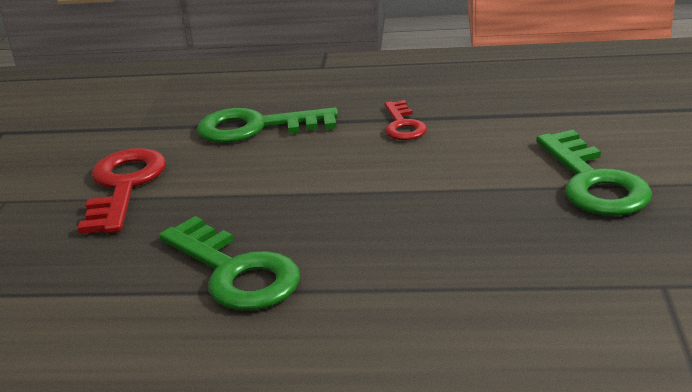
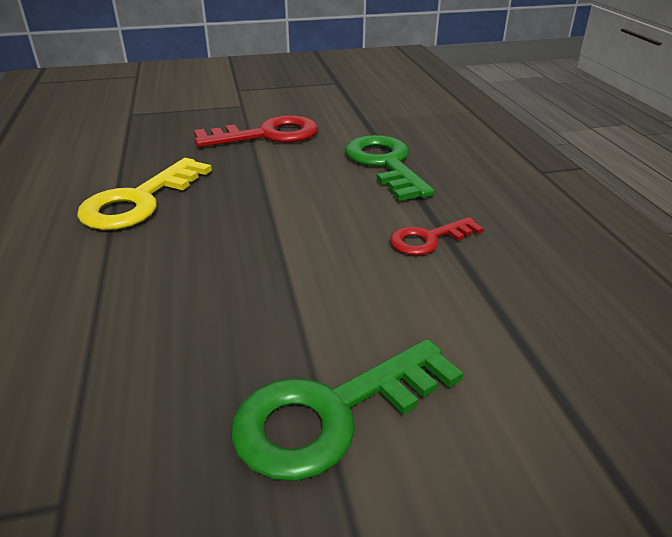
camera: 70 degrees right, 5 degrees up
(235, 272) = (139, 201): green key -> yellow key

